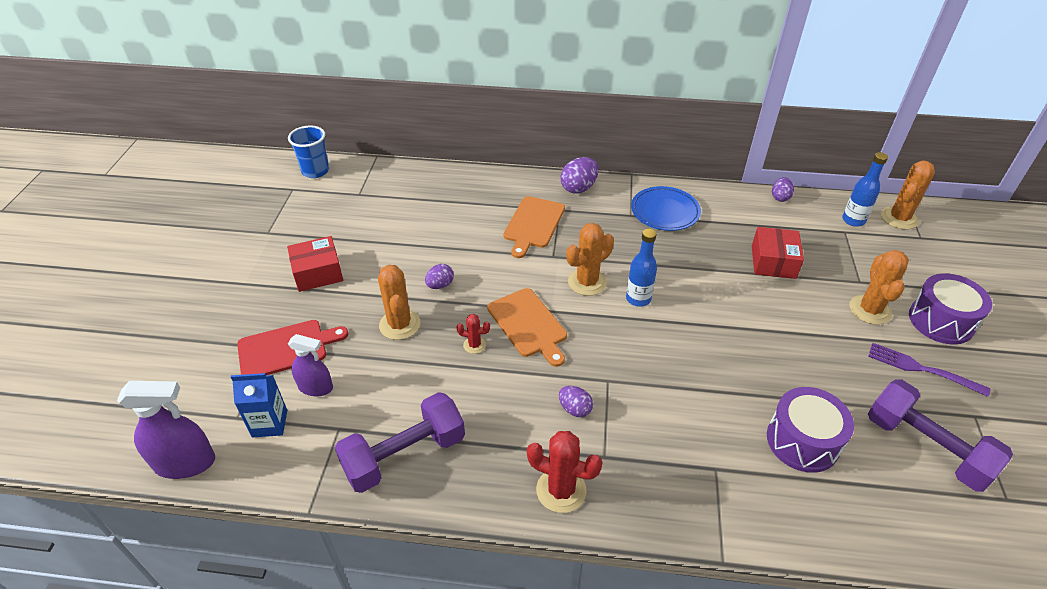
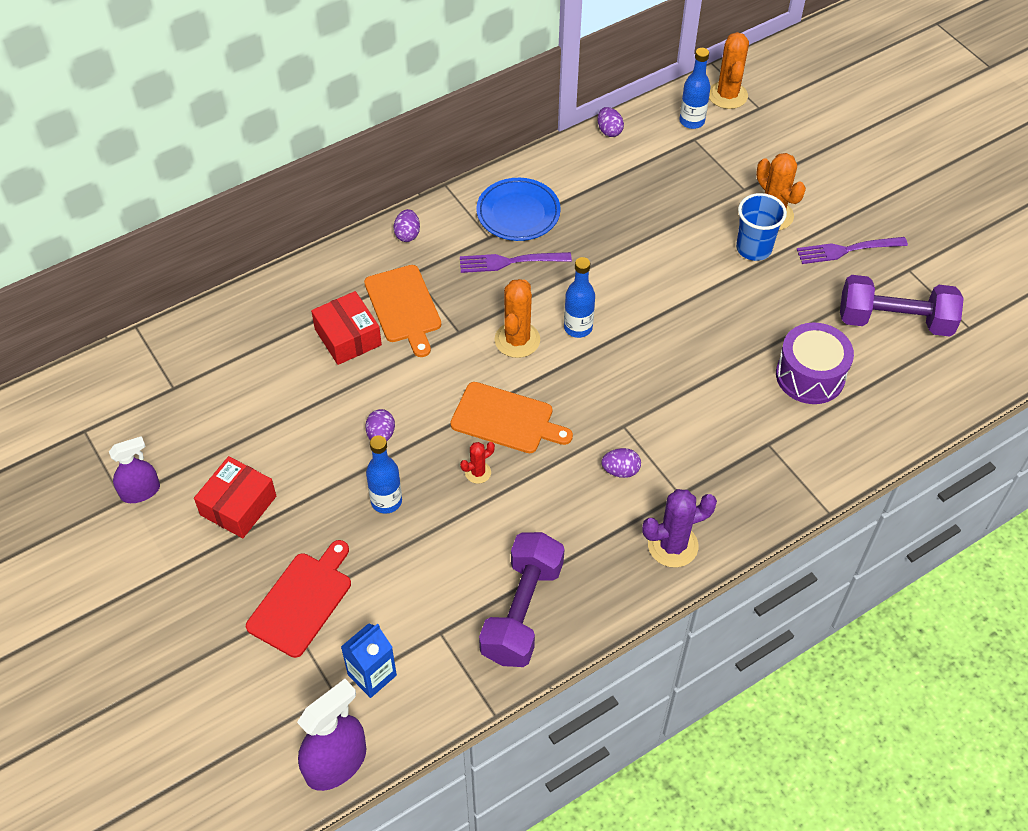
camera: 40 degrees left, 10 degrees up
(315, 171) = (84, 391): blue cup -> blue cup (753, 248)
(315, 387) = (375, 614): purple spray bottle -> purple spray bottle (140, 491)
(399, 324) = (386, 501): orange cactus -> blue bottle
(561, 490) = (672, 545): red cactus -> purple cactus
(579, 188) = (407, 234): purple egg -> purple egg, size x0.63
(630, 235) = (510, 262): none -> purple fork
(773, 262) = (660, 212): red box -> red box (348, 337)
(941, 321) = (831, 192): purple drum -> none

